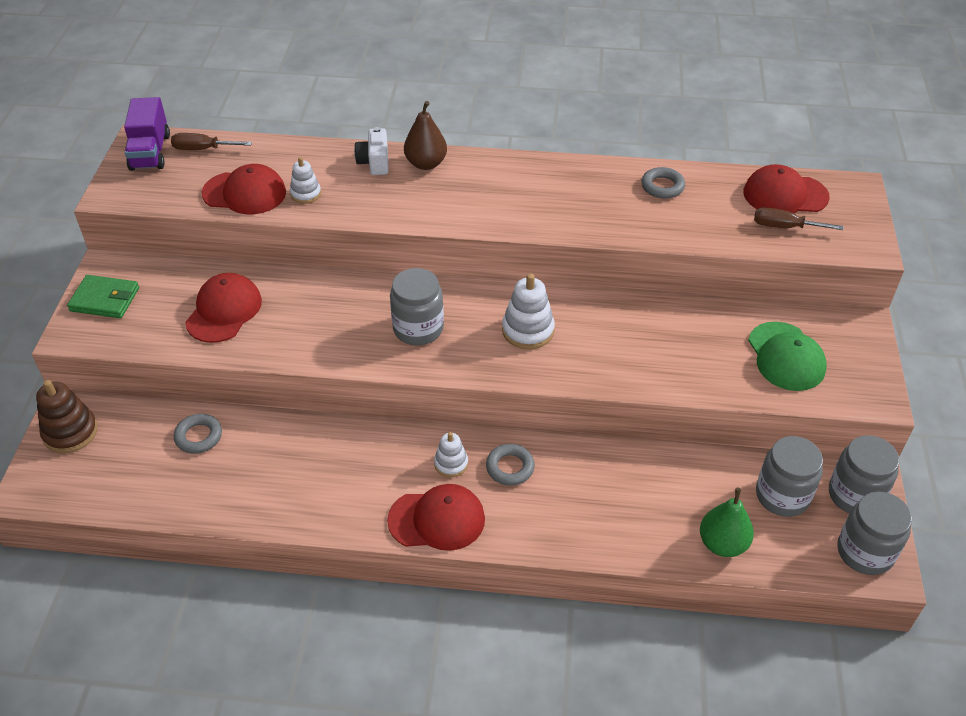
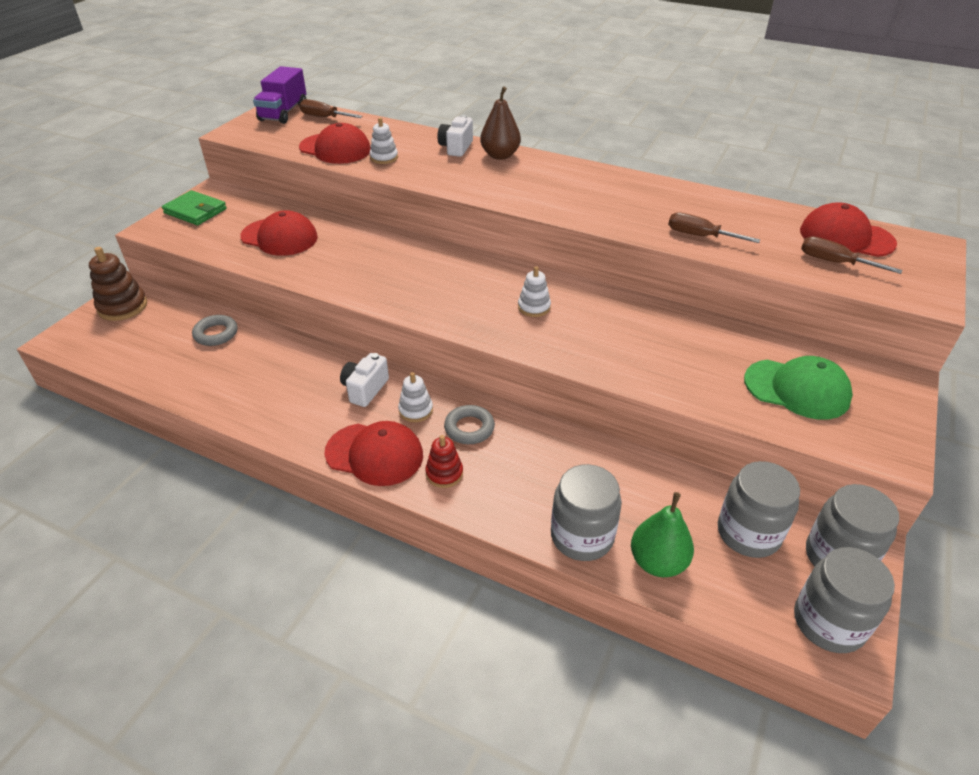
camera: 20 degrees right, 5 degrees down
(224, 311) = (279, 237): red cap -> red cap turned 75 degrees clockwise
(390, 455) = (365, 389): none -> white camera
(418, 329) = (433, 284): grey jar -> grey jar (582, 536)
(510, 519) = (444, 473): none -> red stacking toy
(528, 330) = (534, 307): white stacking toy -> white stacking toy, size x0.62
(661, 224) = (700, 236): none -> brown screwdriver
(662, 186) = (716, 208): grey ring -> none
(786, 356) = (797, 389): green cap -> green cap turned 75 degrees counterclockwise

